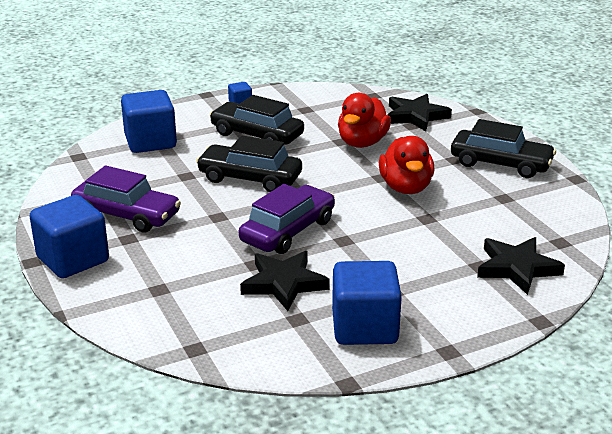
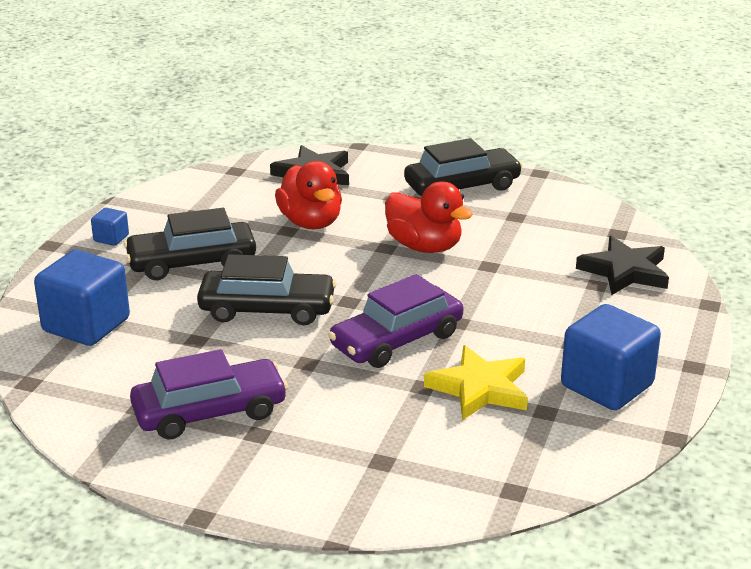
camera: 45 degrees left, 0 degrees up
(73, 259) = (242, 487): blue cube -> none
(250, 178) = (267, 309): black car -> black car turned 150 degrees counterclockwise
(284, 283) = (479, 388): black star -> yellow star
(288, 231) = (396, 340): purple car -> purple car turned 120 degrees counterclockwise

